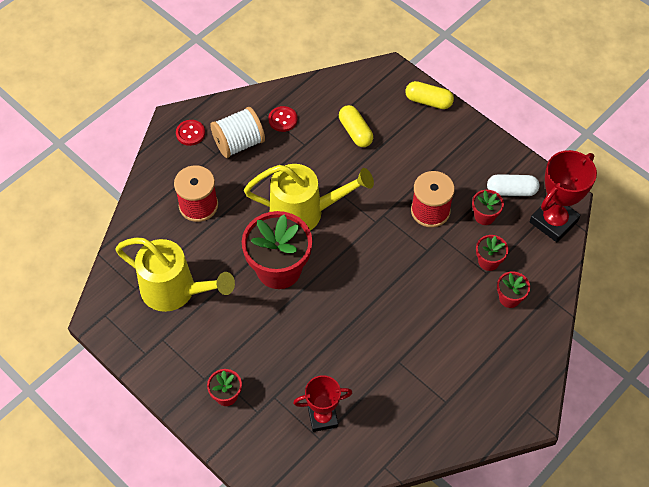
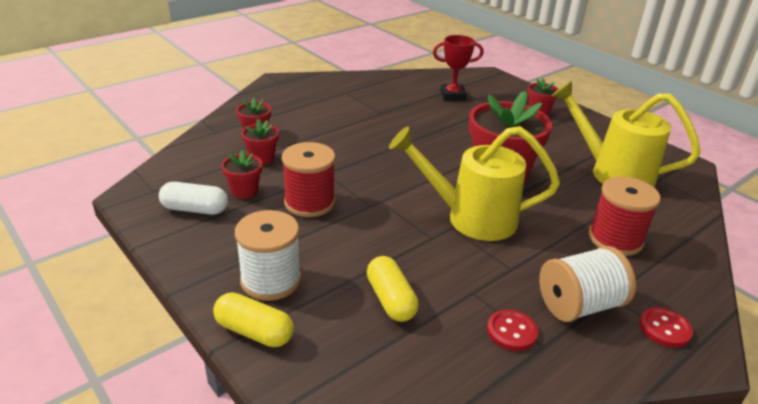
camera: 175 degrees left, 25 degrees down
(432, 136) = (271, 280): none -> white spool
(553, 221) = (164, 178): red trophy -> none

